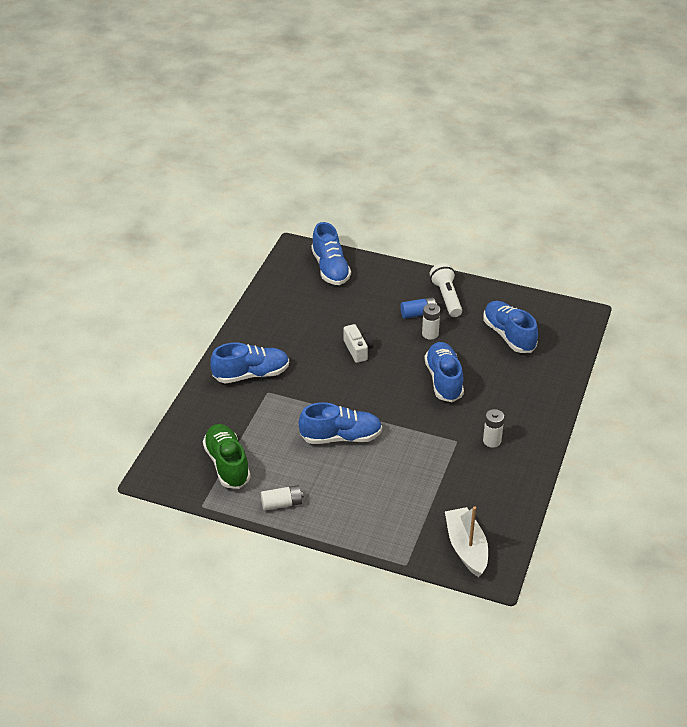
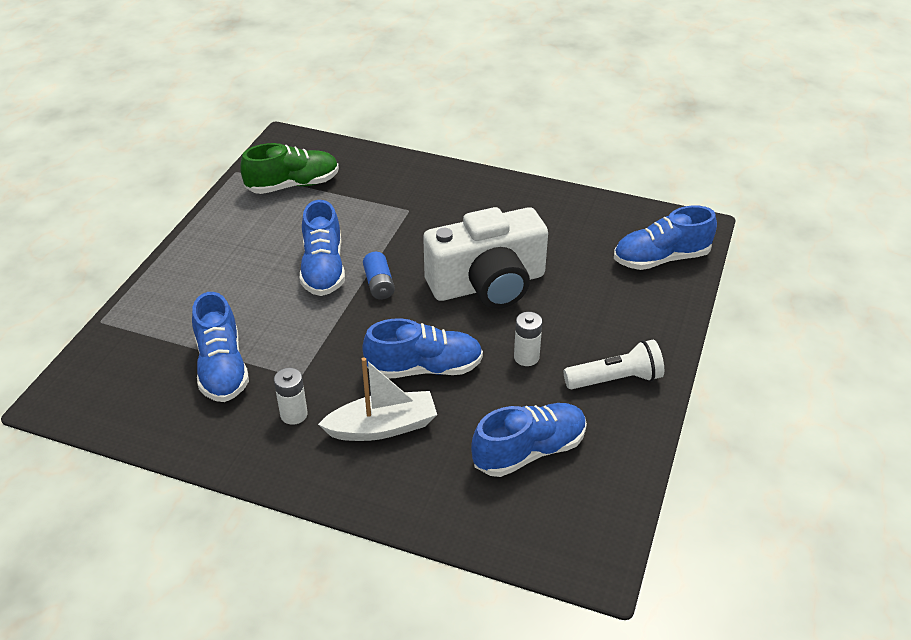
camera: 90 degrees right, 0 degrees up
(251, 374) = (440, 197): blue shoe -> blue shoe (222, 368)
(282, 504) = (224, 224): white battery -> none
(358, 350) = (488, 284): white camera -> white camera, size x2.29
(418, 314) = (571, 346): blue battery -> blue battery (379, 284)
(466, 548) = (106, 377): white boat -> white boat (382, 427)

